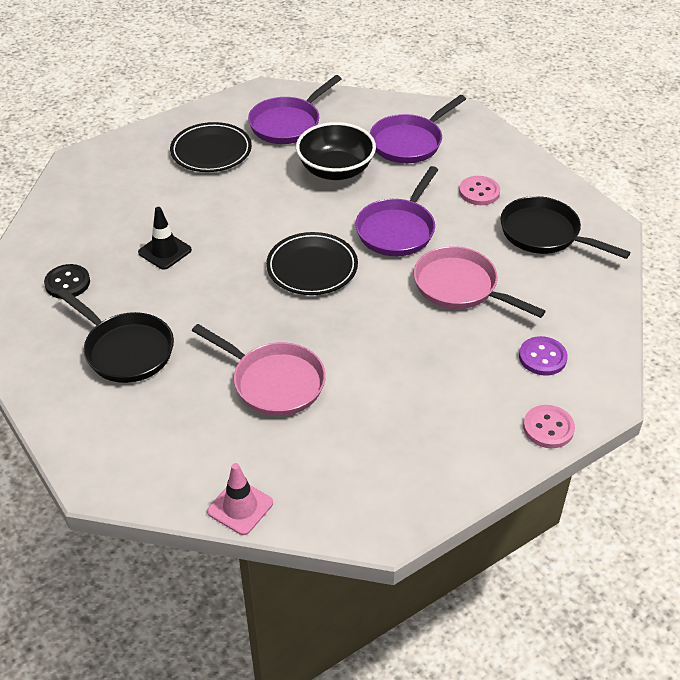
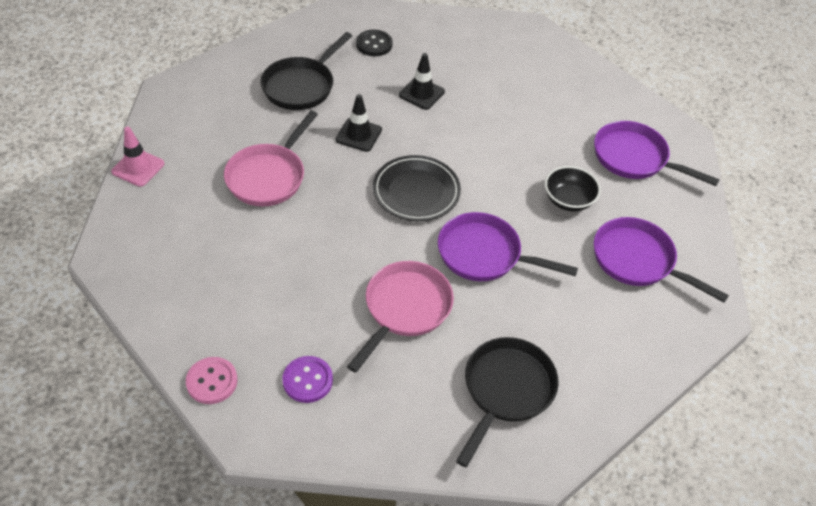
camera: 80 degrees right, 5 degrees up
(211, 151) = (570, 107): black plate -> none
(220, 305) = (358, 135): none -> black traffic cone
(335, 170) = (568, 200): black bowl -> black bowl, size x0.66
(479, 192) = (566, 327): pink button -> none

